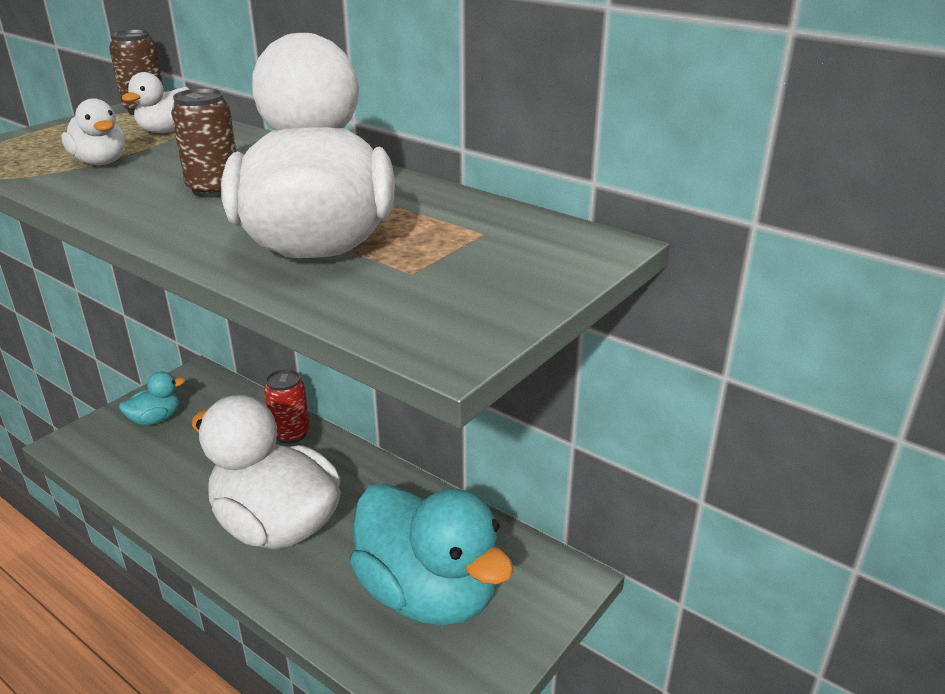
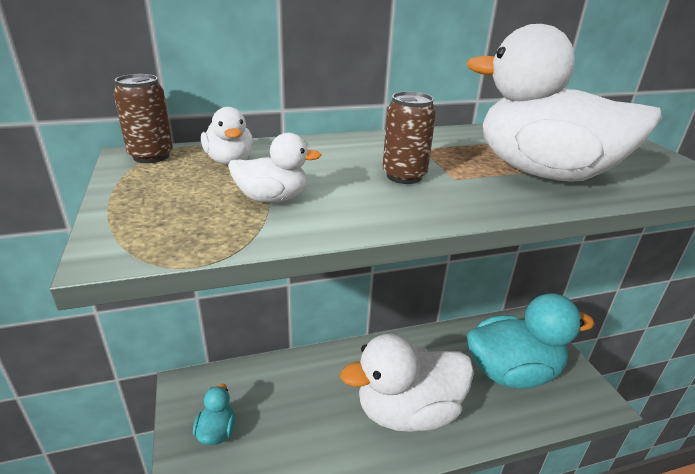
camera: 55 degrees left, 0 degrees up
(291, 434) = (317, 365): red can -> none

